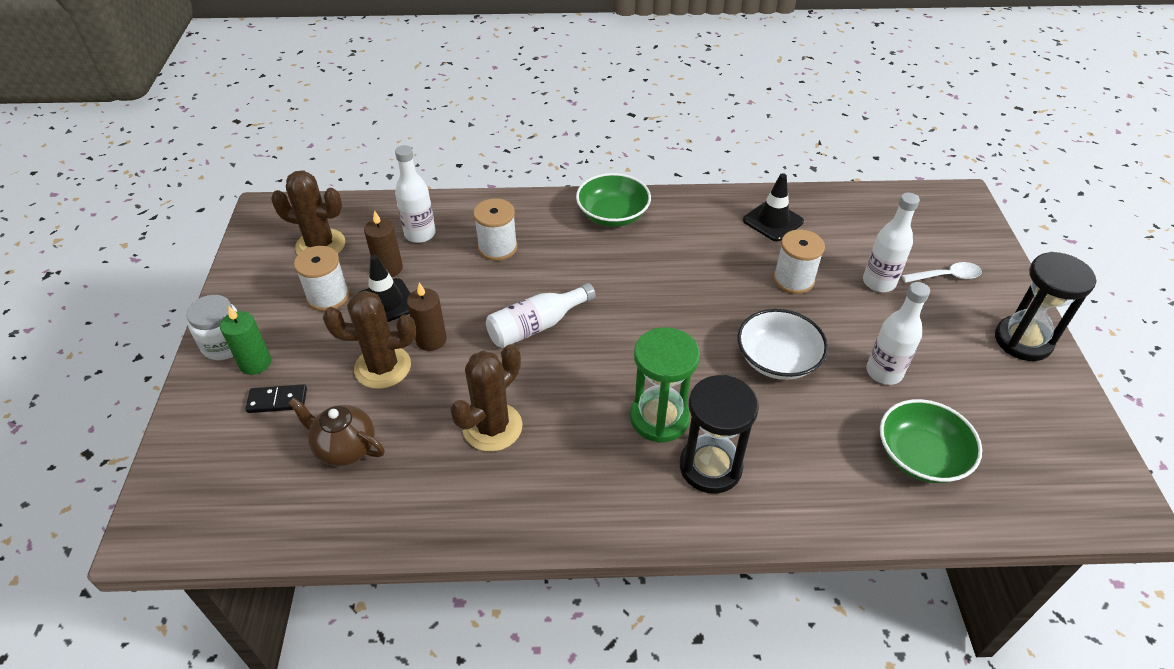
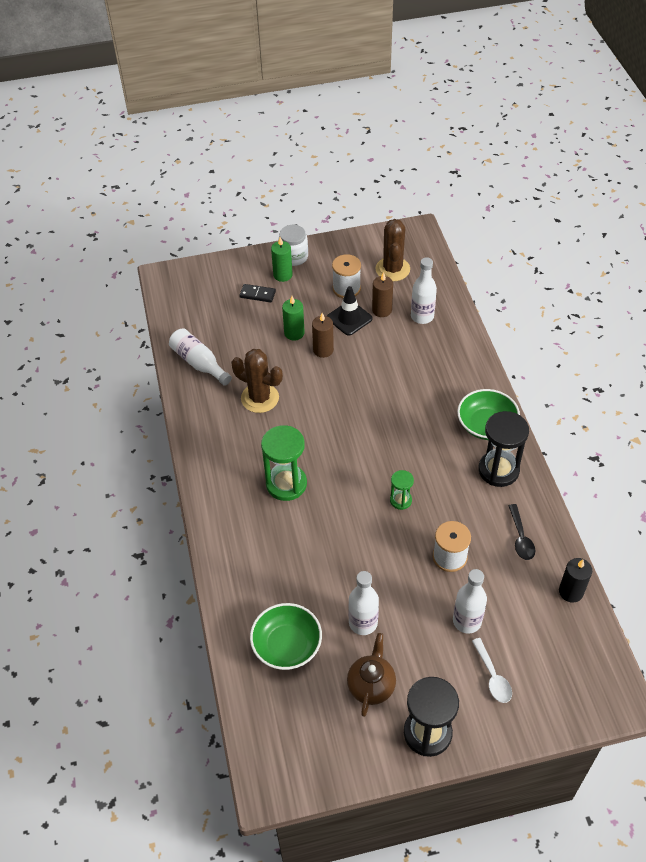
camera: 80 degrees right, 5 degrees up
(277, 400) = (257, 294): black domino -> black domino turned 60 degrees counterclockwise
(344, 447) = (231, 334): brown teapot -> brown teapot (371, 685)
(383, 367) = (294, 333): brown cactus -> green candle
(497, 247) = (423, 363): white spool -> none
(536, 326) = (351, 402): white bottle -> white bottle (199, 363)
(707, 306) = (400, 500): none -> green hourglass
(710, 467) = (252, 517): black hourglass -> black hourglass (498, 470)
(773, 221) = (520, 538): black traffic cone -> black spoon
(777, 359) = (357, 550): white bowl -> none
(842, 201) = (571, 592): none -> black candle

